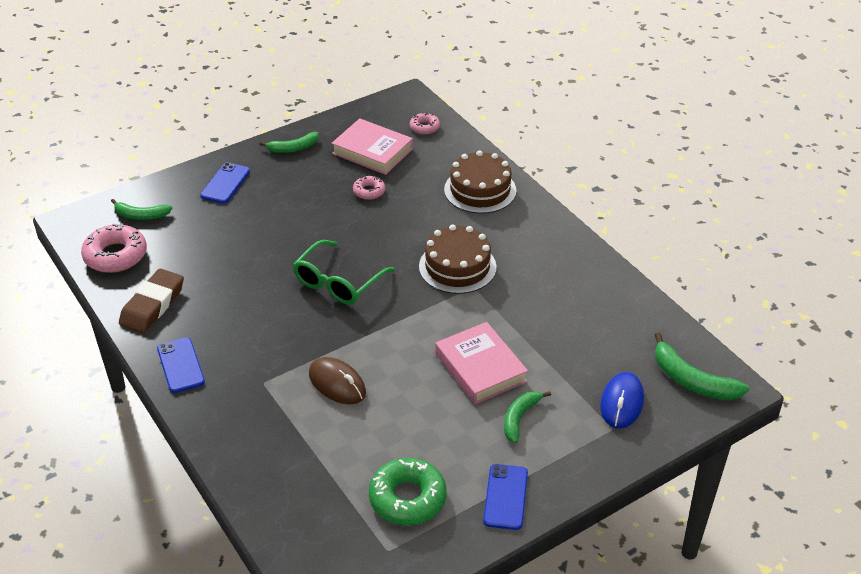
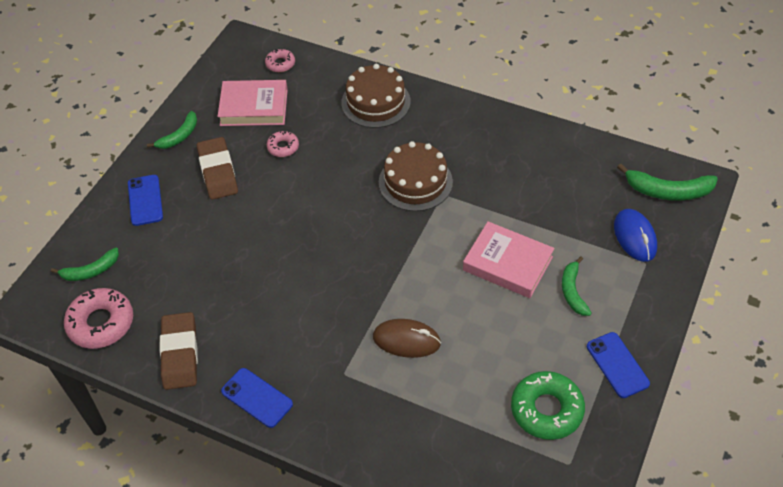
camera: 30 degrees left, 10 degrees up
(300, 187) = (218, 172): none -> brown eraser
(338, 282) = (328, 246): green glasses -> none

